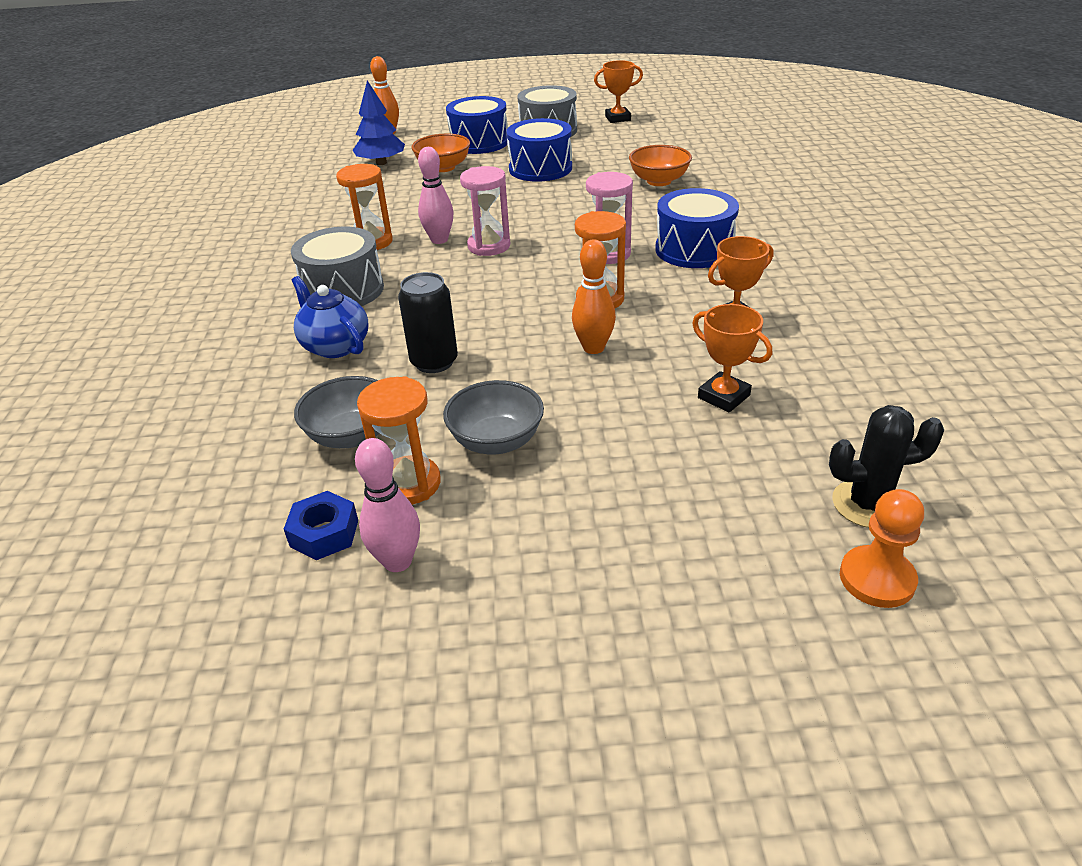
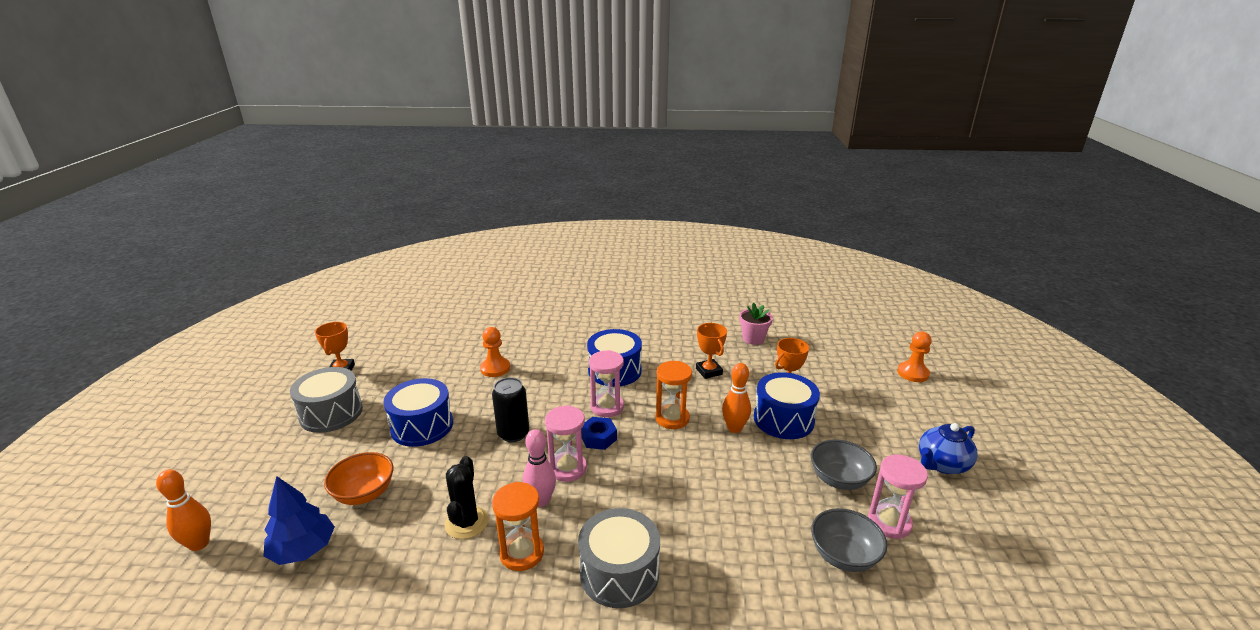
camera: 85 degrees left, 10 degrees down
(324, 533) = (948, 566): blue nut -> blue nut (598, 438)
(335, 346) = (720, 573): blue teapot -> blue teapot (942, 464)
(397, 561) = (959, 528): pink bowling pin -> none
(409, 484) = (889, 522): orange hourglass -> pink hourglass
(434, 362) = (748, 508): black can -> black can (513, 433)
(479, 142) = (316, 463): blue drum -> blue drum (783, 419)
(659, 181) = (495, 368): orange bowl -> orange pawn
(868, 504) = (866, 365): black cactus -> black cactus (466, 523)
(873, 360) = (753, 339): none -> pink flower pot

